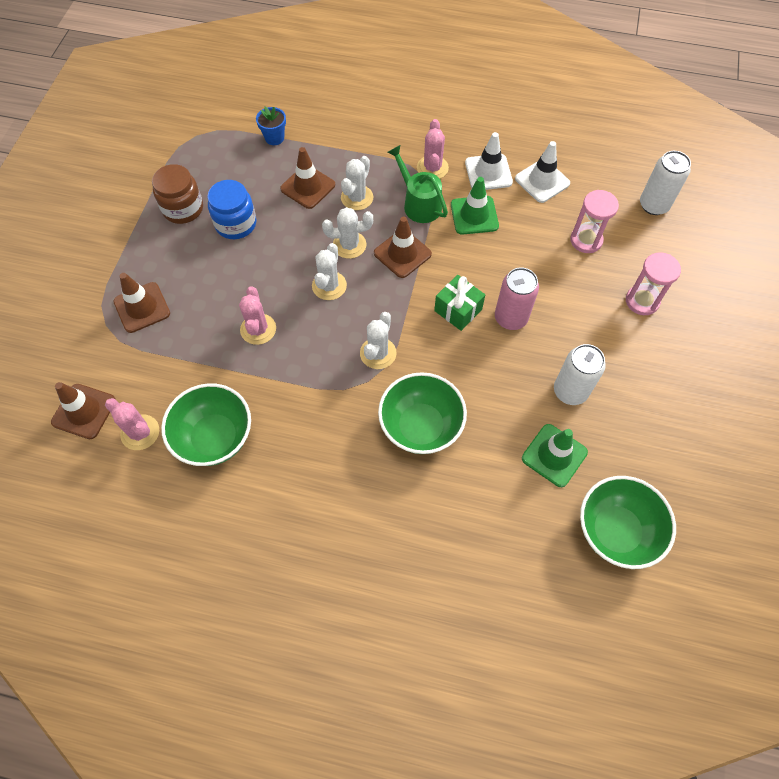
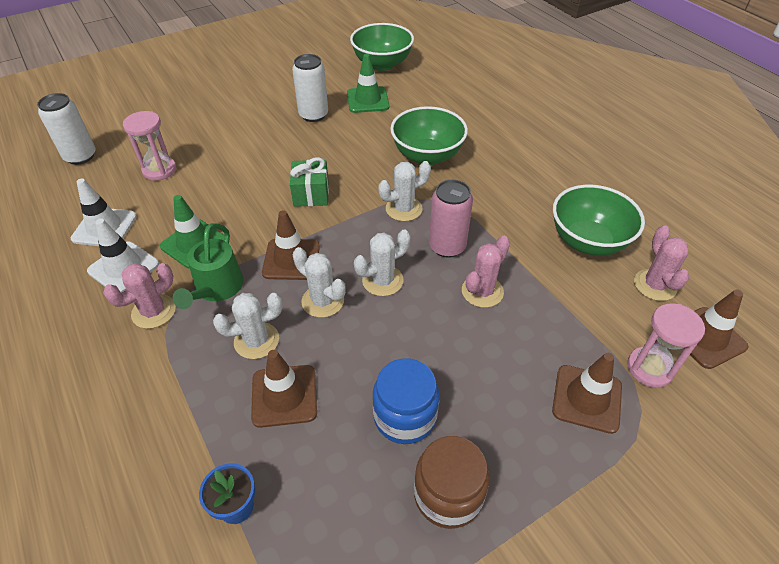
camera: 135 degrees left, 15 degrees down
(510, 318) = (285, 166): pink can -> pink can (447, 246)
(642, 301) = (197, 121): pink hourglass -> pink hourglass (649, 368)

